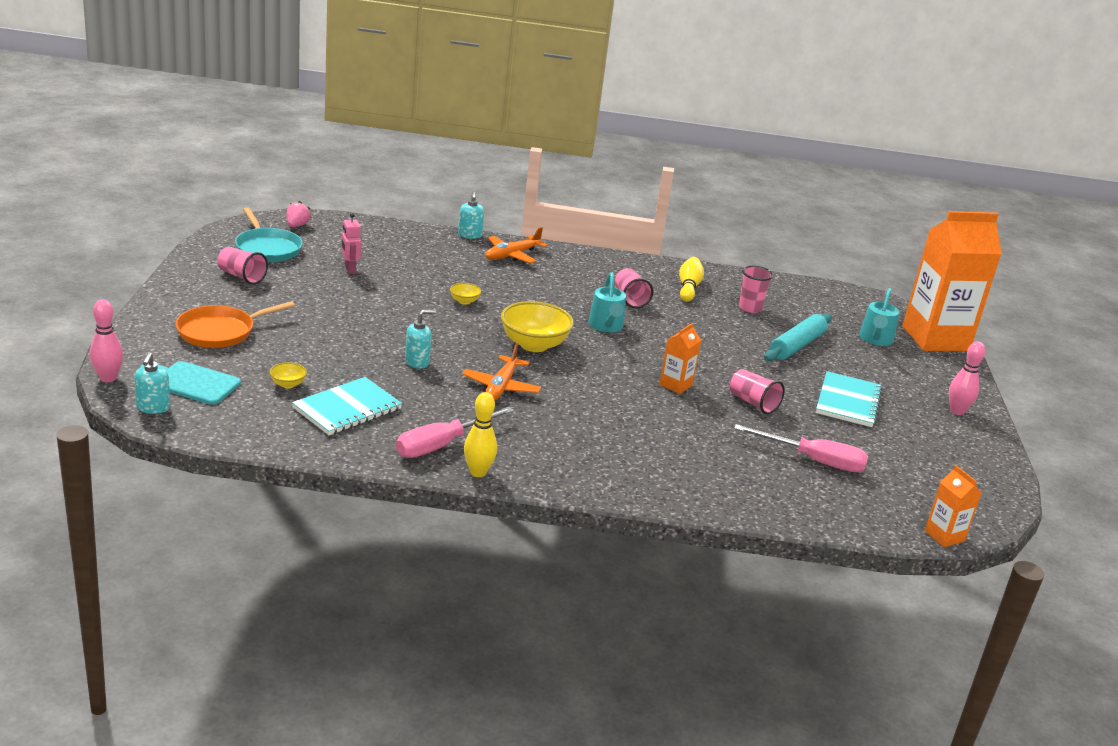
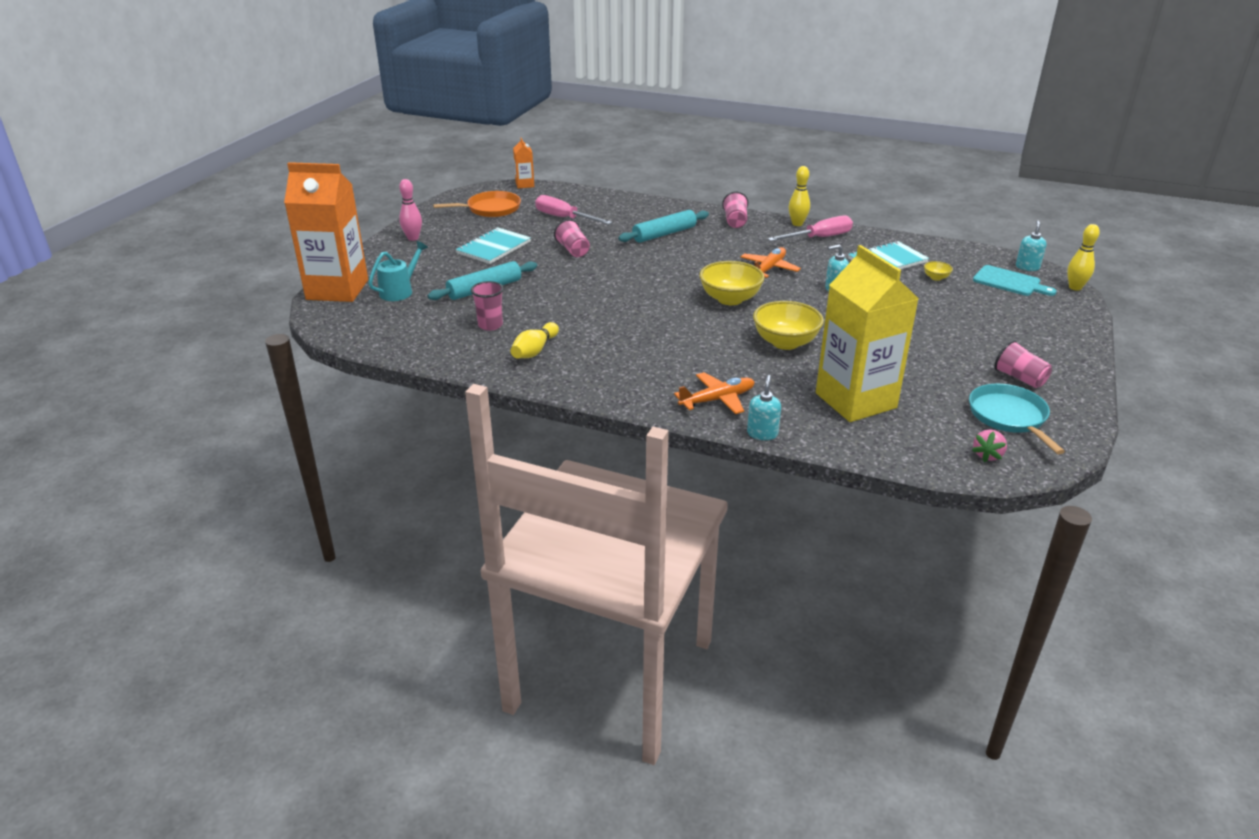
camera: 160 degrees left, 5 degrees up
(108, 378) = (1075, 287): pink bowling pin -> yellow bowling pin
(219, 332) = (1010, 320): orange pan -> orange pan (491, 209)
(350, 270) = (907, 384): pink robot -> none
(396, 257) = (855, 400): none -> yellow carton
(464, 301) = (785, 342): yellow bowl -> yellow bowl, size x2.19
(606, 327) = (654, 312): turquoise watering can -> none
(630, 299) = (610, 340): pink cup -> pink cup (735, 221)
(659, 438) = (664, 234): none -> turquoise rolling pin
(675, 385) = (625, 264): orange carton -> none

